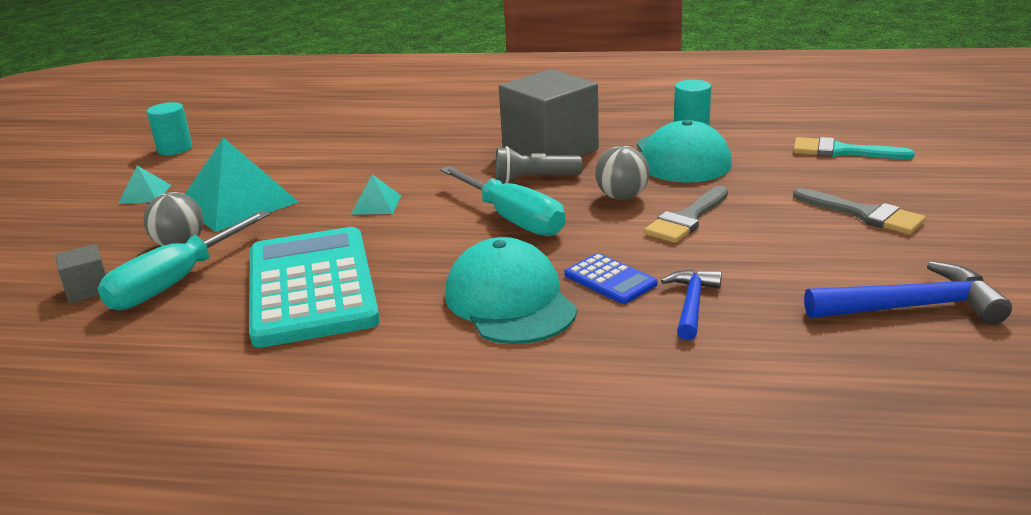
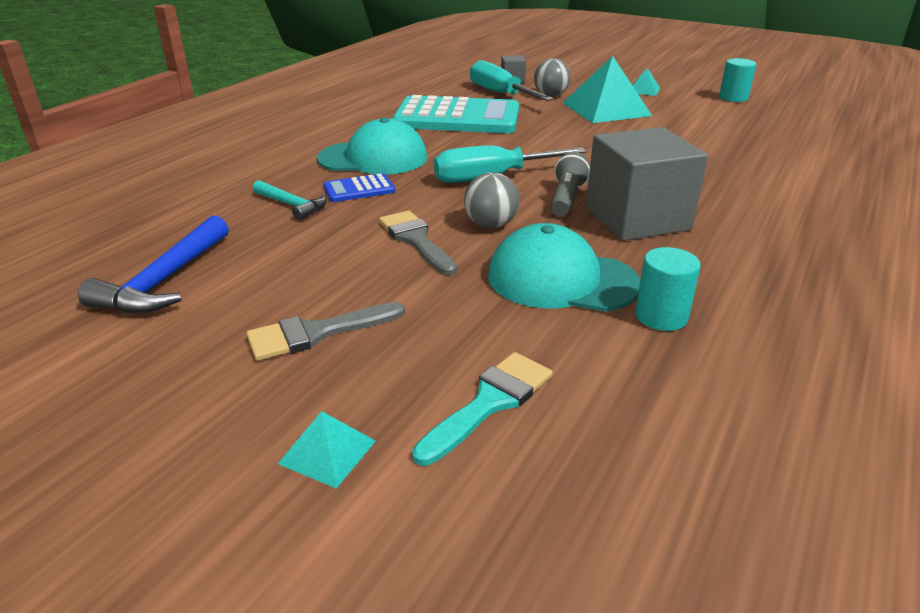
camera: 110 degrees right, 5 degrees up
(376, 204) = (565, 142): turquoise pyramid -> turquoise pyramid (327, 452)
(692, 304) = (292, 205): blue hammer -> turquoise hammer

